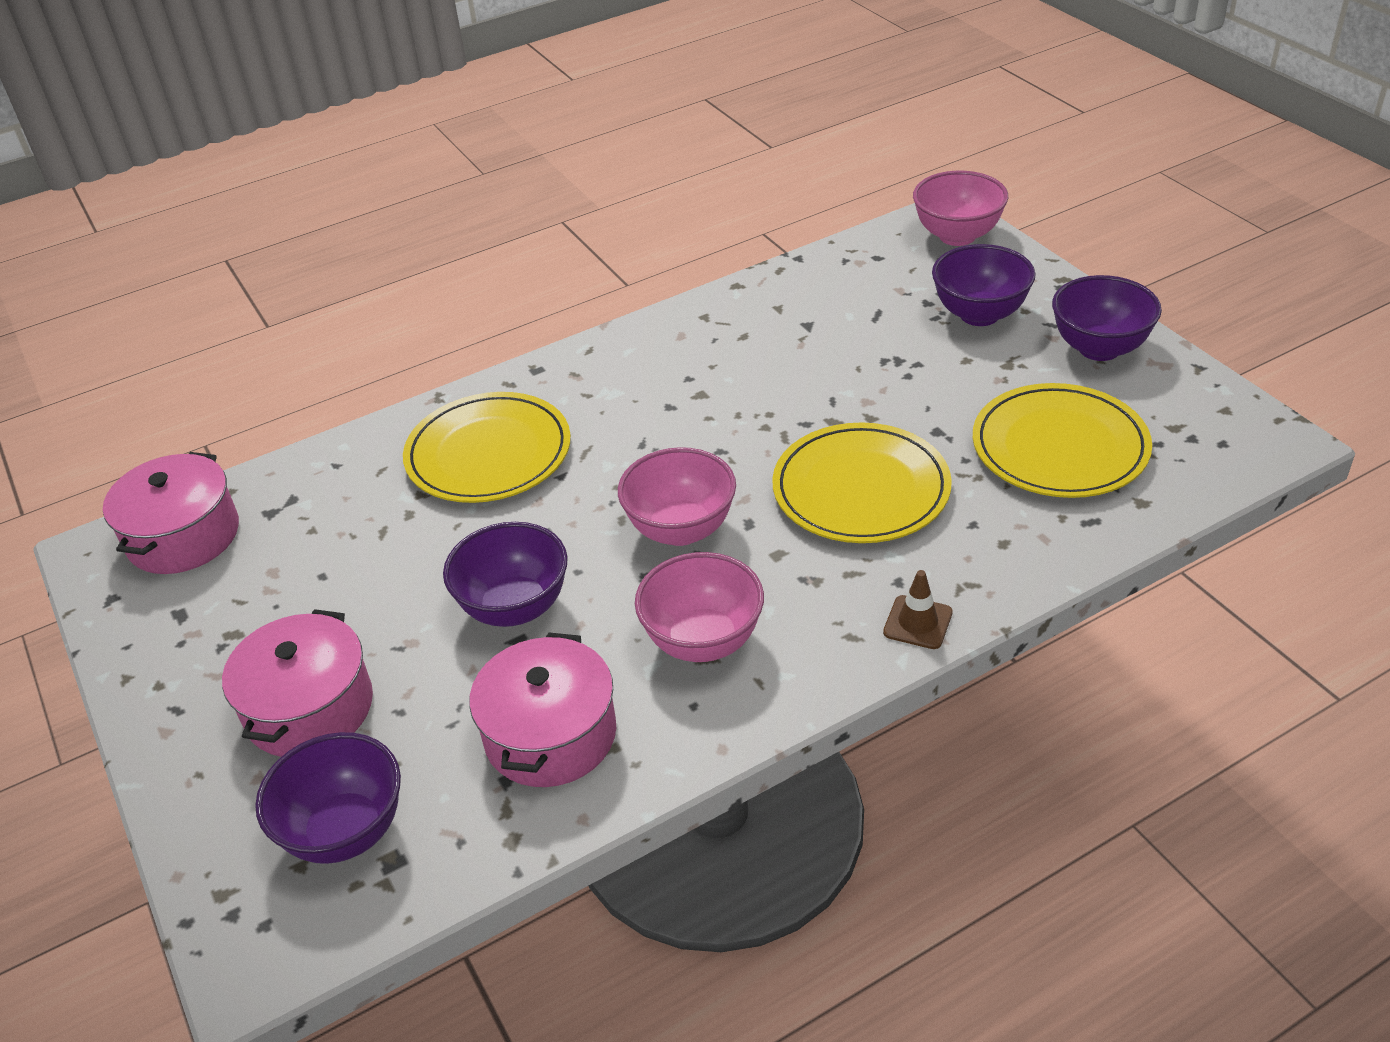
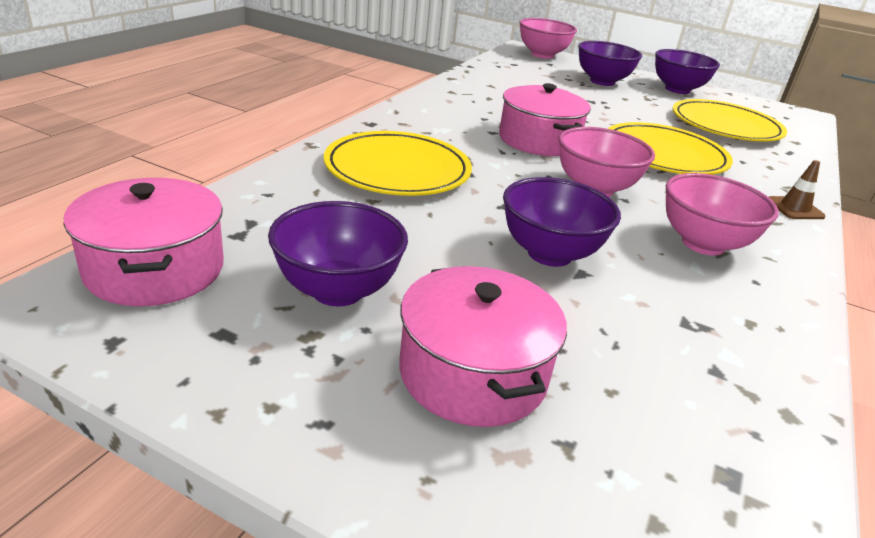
camera: 40 degrees left, 10 degrees down
(345, 831) = (653, 469): purple bowl -> purple bowl (337, 290)
(550, 735) = (699, 328): pink pot -> pink pot (538, 140)

